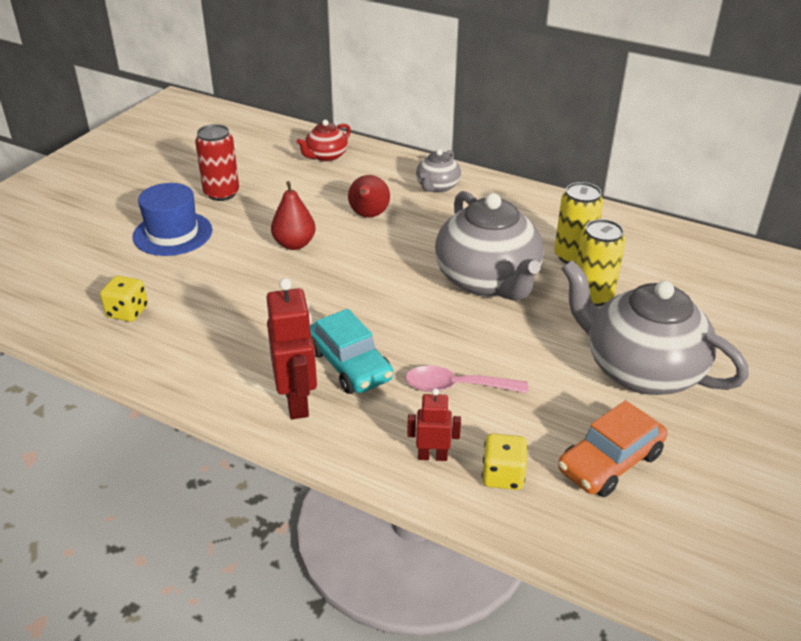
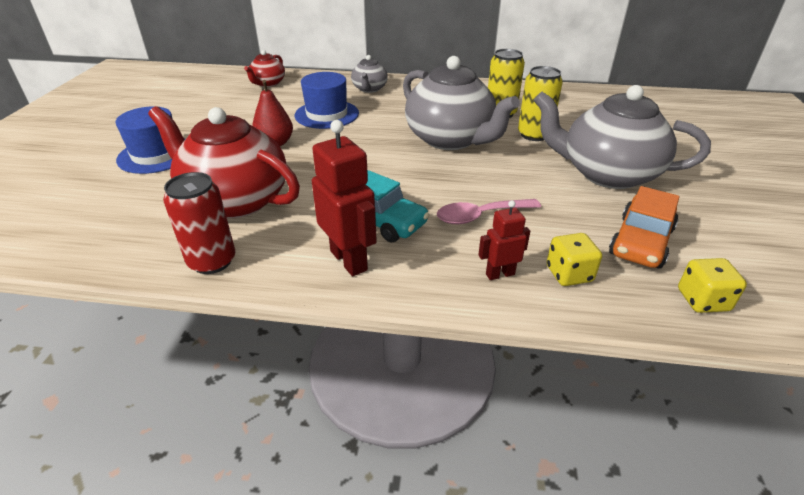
camera: 20 degrees left, 0 degrees up
(127, 312) = (137, 223): yellow dice -> yellow dice (702, 300)
(221, 193) = (189, 120): red can -> red can (212, 261)
(224, 307) = (235, 200): none -> red teapot
(368, 215) = (326, 114): red pear -> blue hat

